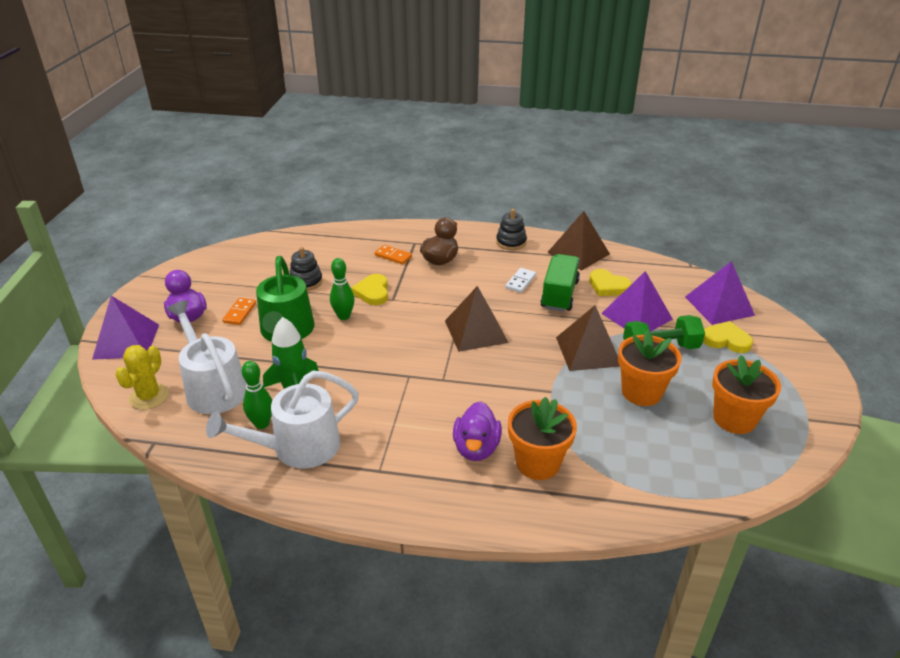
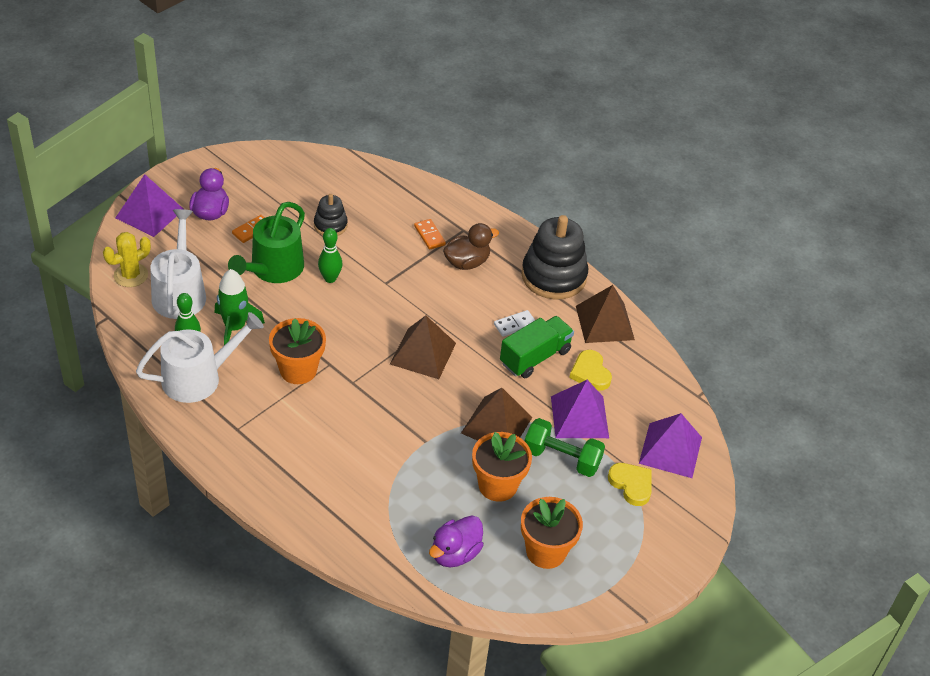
camera: 30 degrees right, 10 degrees up
(298, 447) = (198, 378): white watering can -> white watering can turned 150 degrees clockwise
(372, 292) = (375, 266): yellow heart -> none
(476, 448) = (320, 453): purple duck -> purple duck (455, 554)
(511, 242) = (553, 276): black stacking toy -> black stacking toy, size x1.92
(538, 463) = (352, 491): orange flower pot -> orange flower pot (298, 370)

